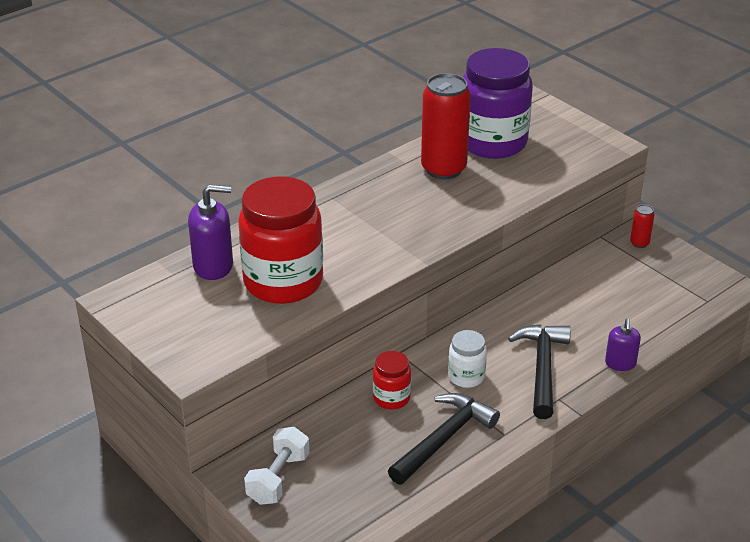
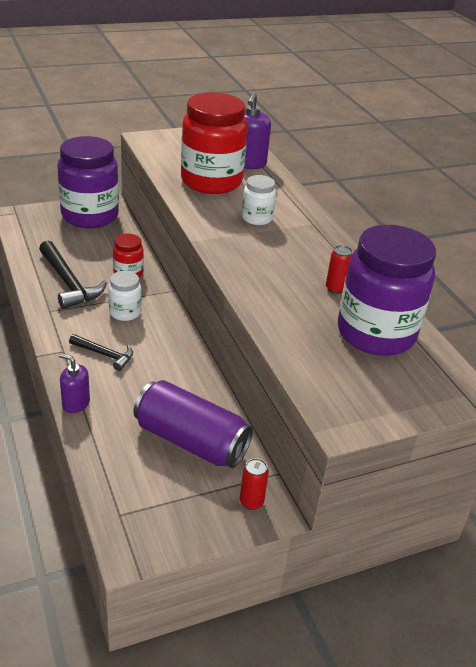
camera: 105 degrees right, 0 degrees up
(278, 479) = (90, 216): white dumbbell -> purple jar
(348, 233) = (257, 218): none -> white jar
(443, 169) = (335, 289): red can -> red can, size x0.44
(542, 368) = (105, 355): black hammer -> black hammer, size x0.58
(606, 286) = (191, 441): none -> purple can

